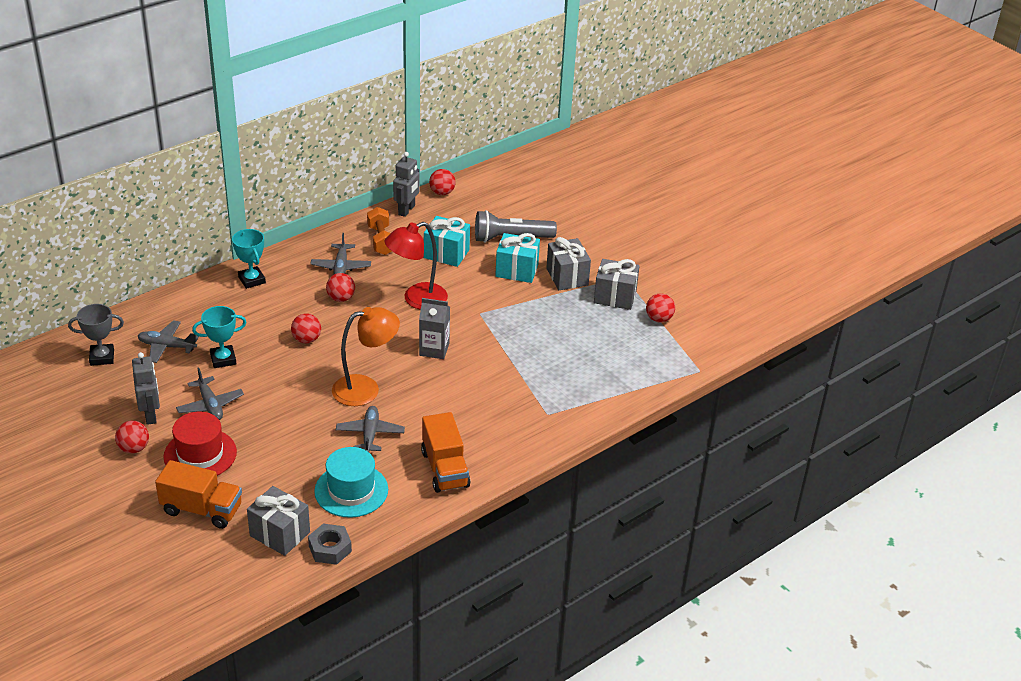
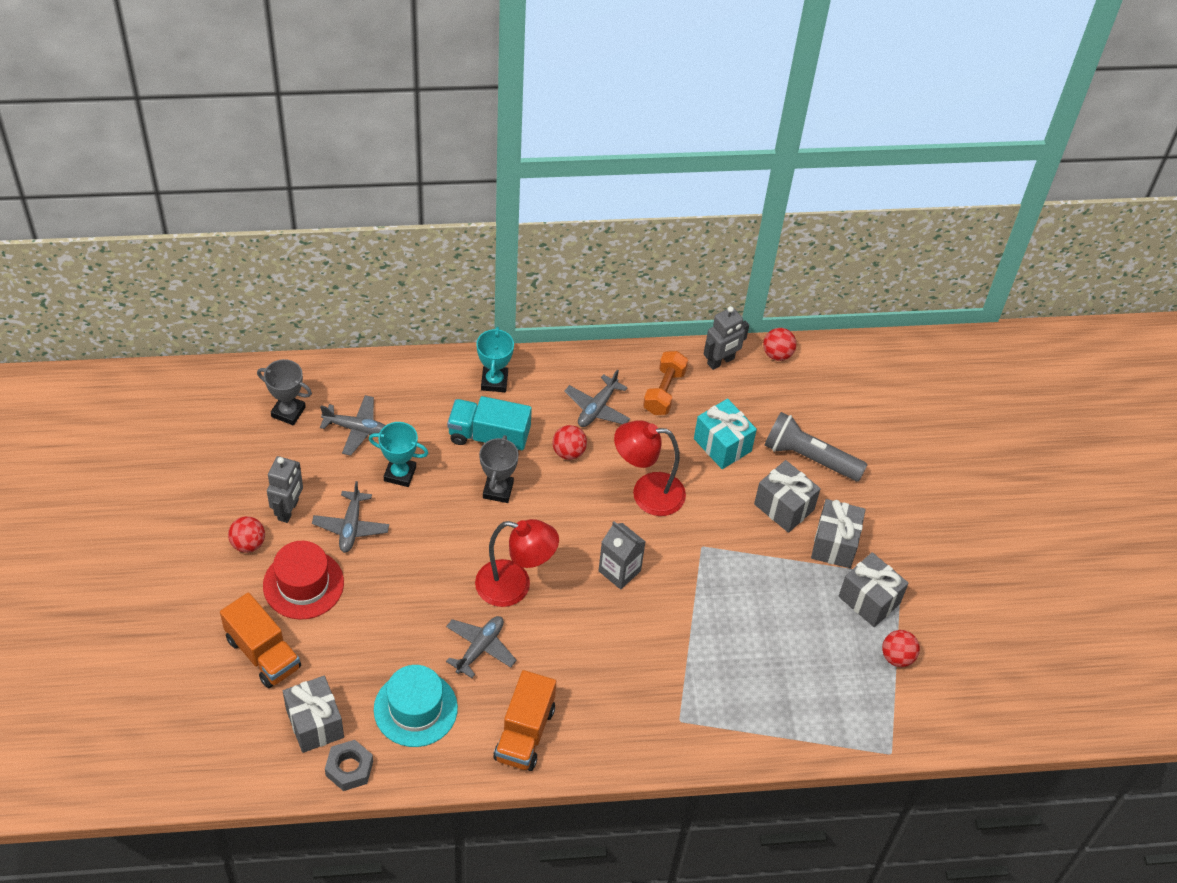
camera: 30 degrees right, 15 degrees up
(167, 346) = (357, 429): grey plane -> grey plane turned 150 degrees clockwise
(274, 312) = (489, 436): none -> turquoise truck
(306, 339) = (498, 490): red ball -> grey trophy
(365, 389) = (514, 586): orange lamp -> red lamp
(517, 270) = (784, 507): turquoise gift -> grey gift

